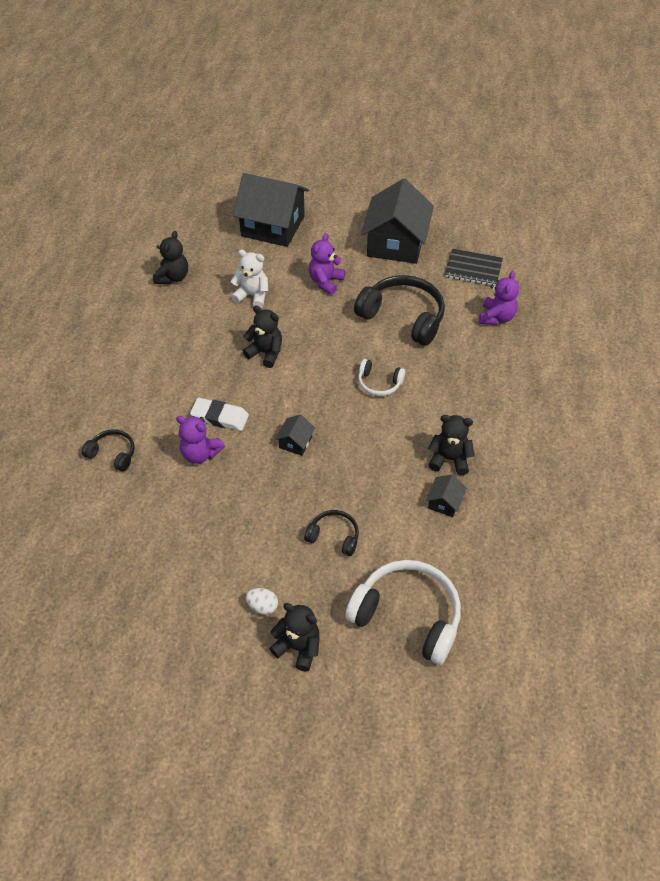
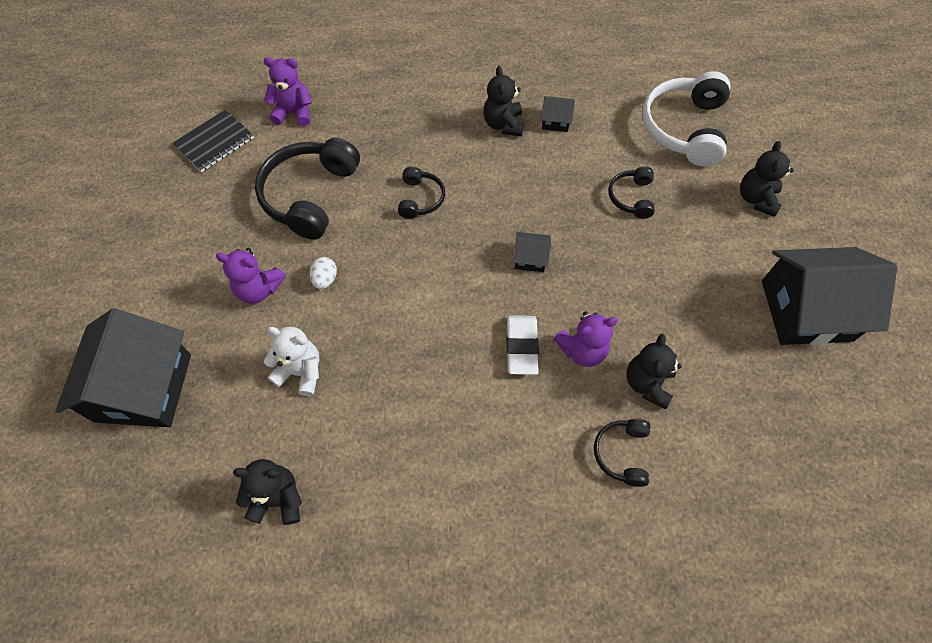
camera: 105 degrees left, 10 degrees up
(200, 453) = (582, 350): purple teddy bear -> purple teddy bear turned 60 degrees clockwise
(252, 296) = (301, 372): white teddy bear -> white teddy bear turned 105 degrees clockwise
(262, 606) = (733, 236): white egg -> white egg (325, 279)
(265, 353) = (403, 325): black teddy bear -> black teddy bear (647, 383)
(379, 383) = (420, 199): white headphones -> black headphones
(396, 243) = (173, 226): black house -> black house (806, 310)
(473, 269) = (214, 142): black notebook -> black notebook turned 45 degrees clockwise

